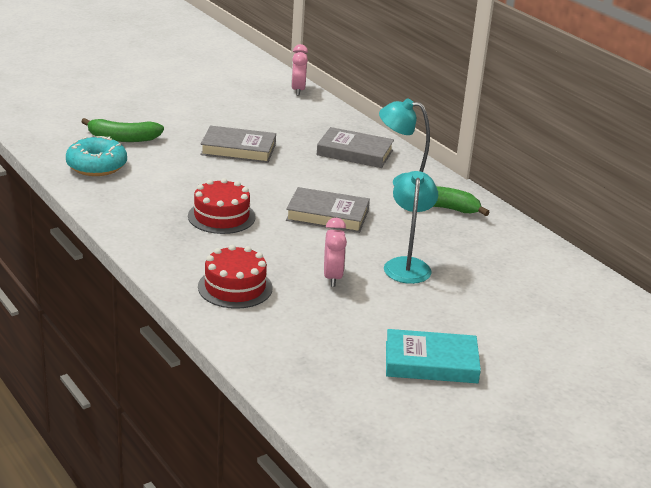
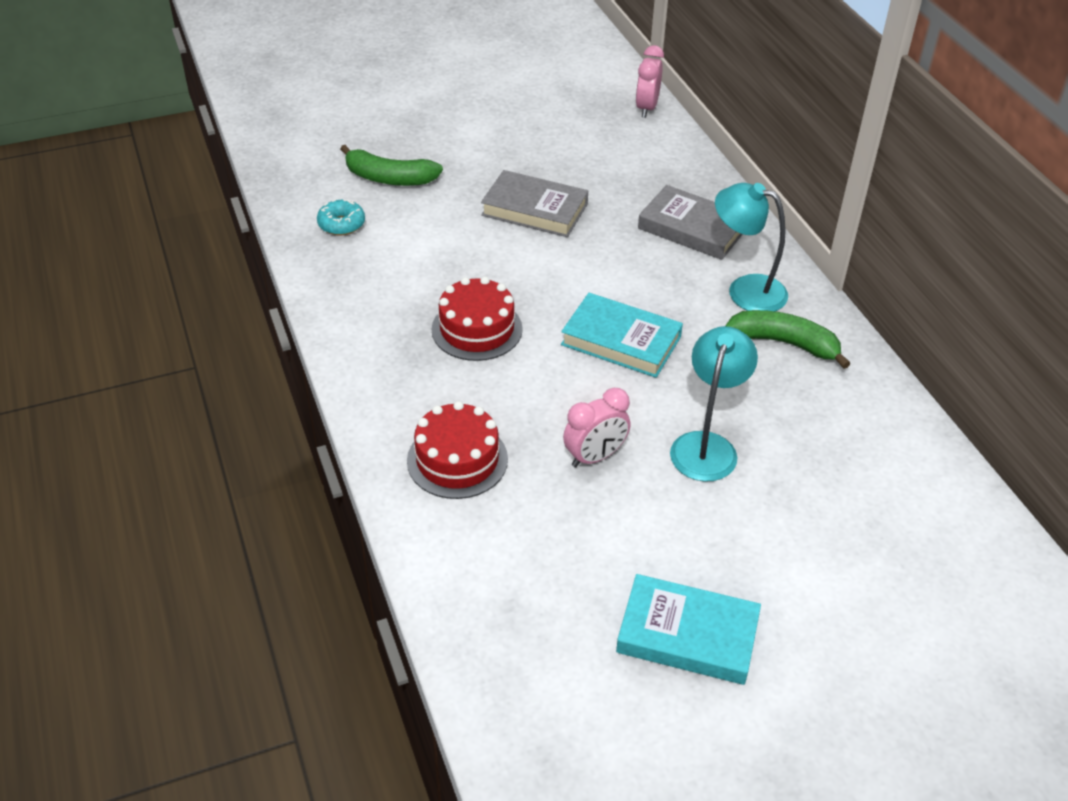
camera: 15 degrees right, 15 degrees up
(96, 166) = (341, 224): turquoise donut -> turquoise donut, size x0.60
(327, 215) = (621, 340): grey book -> turquoise book
(332, 277) = (595, 457): pink clock -> pink clock turned 45 degrees clockwise

